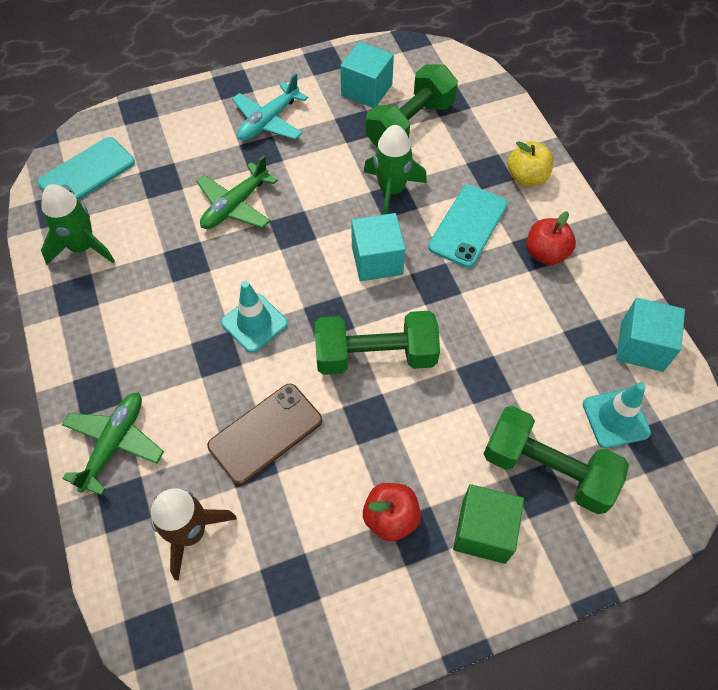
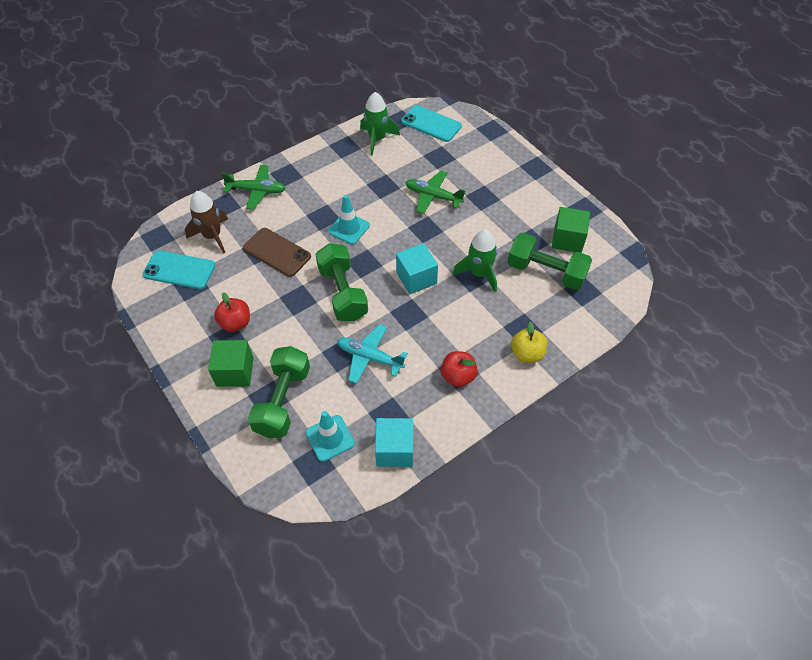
camera: 75 degrees right, 5 degrees down
(268, 121) = (511, 194): turquoise plane -> turquoise plane (369, 357)
(366, 90) = (567, 240): turquoise cube -> green cube
(468, 226) = (465, 324): turquoise phone -> turquoise phone (179, 270)

